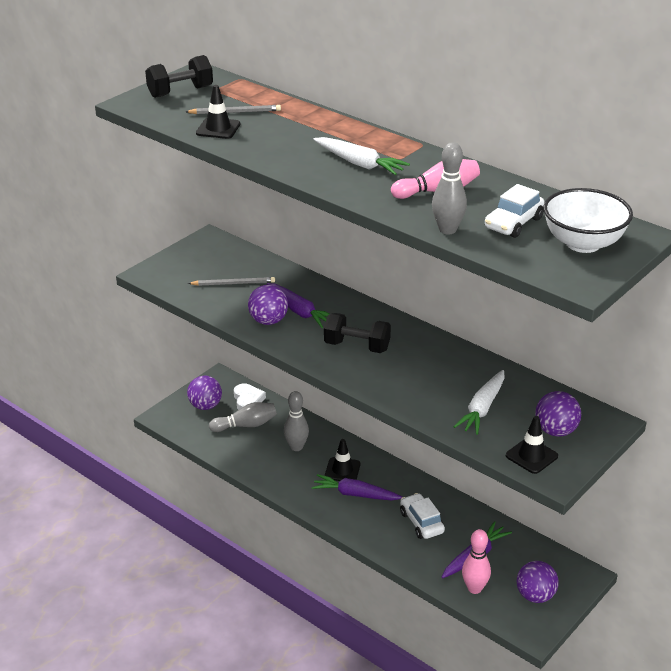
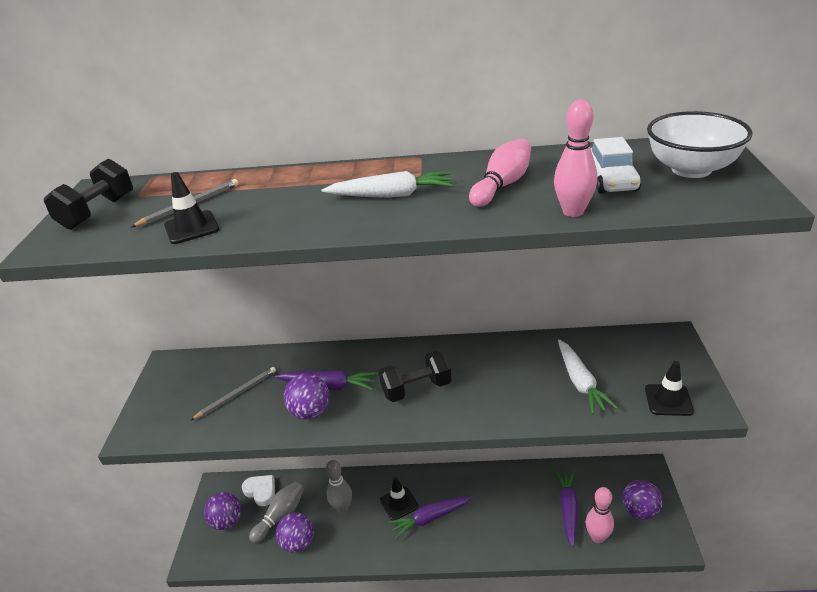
camera: 35 degrees left, 0 degrees up
(421, 522) = (502, 507): white car -> none
(447, 230) = (573, 212): grey bowling pin -> pink bowling pin
(555, 431) = (652, 367): purple ball -> purple ball (298, 543)

